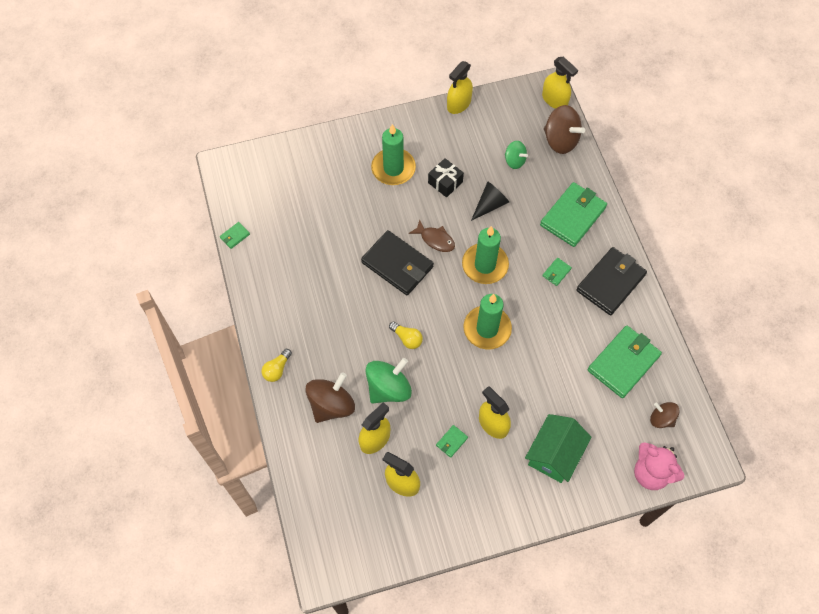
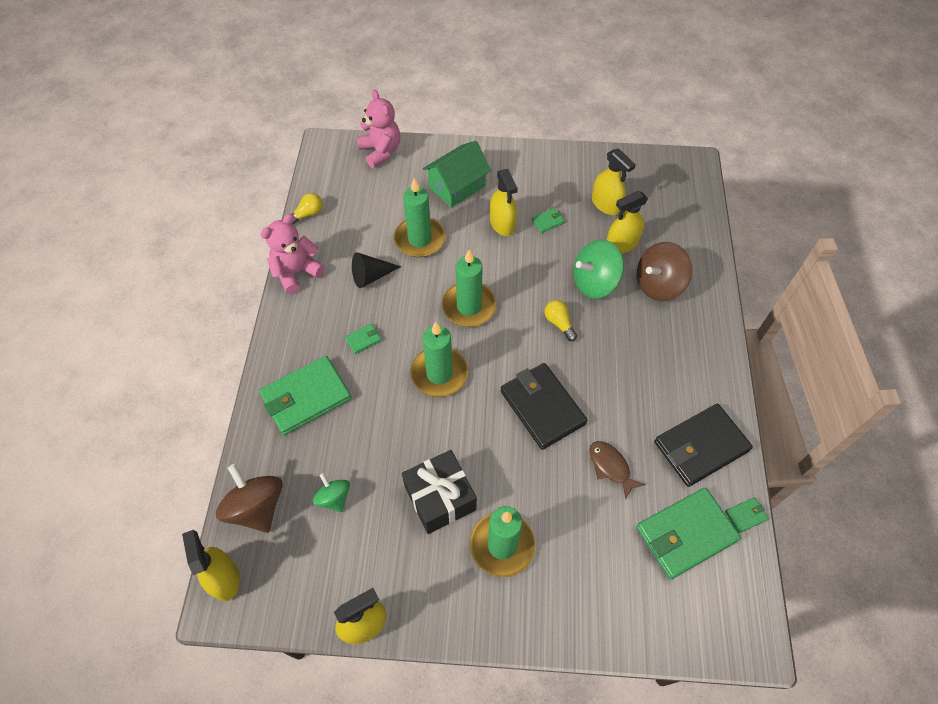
camera: 160 degrees left, 5 degrees down
(277, 369) = (711, 336): yellow light bulb -> yellow light bulb (308, 214)
(435, 239) = (484, 423): brown fish -> brown fish (610, 467)
(445, 182) = (440, 498): black gift -> black gift, size x1.55
(490, 205) = (397, 446): black cone -> black cone (371, 276)
(559, 380) = (419, 239): none -> green candle
(610, 282) = (312, 311): black wallet -> black wallet (700, 446)
(623, 363) = (349, 235): green wallet -> green wallet (685, 534)
(645, 312) = (296, 272): none -> pink teddy bear
(661, 419) = (345, 184): brown spinning top -> none

